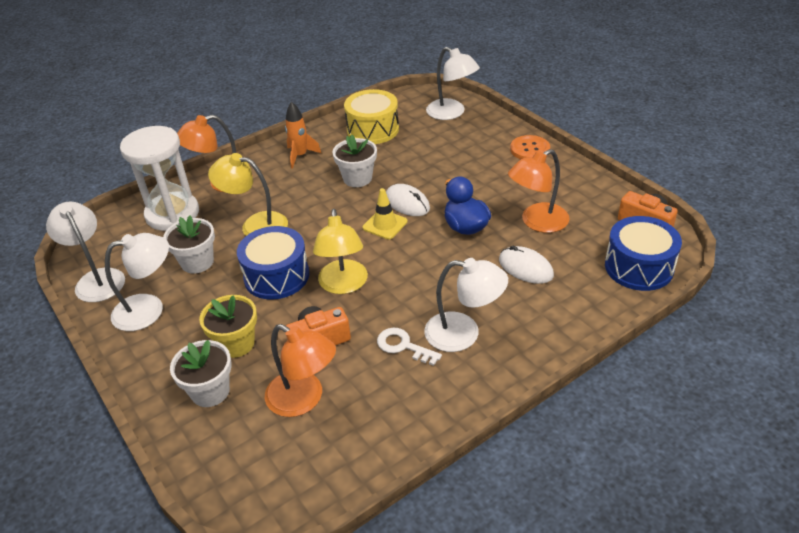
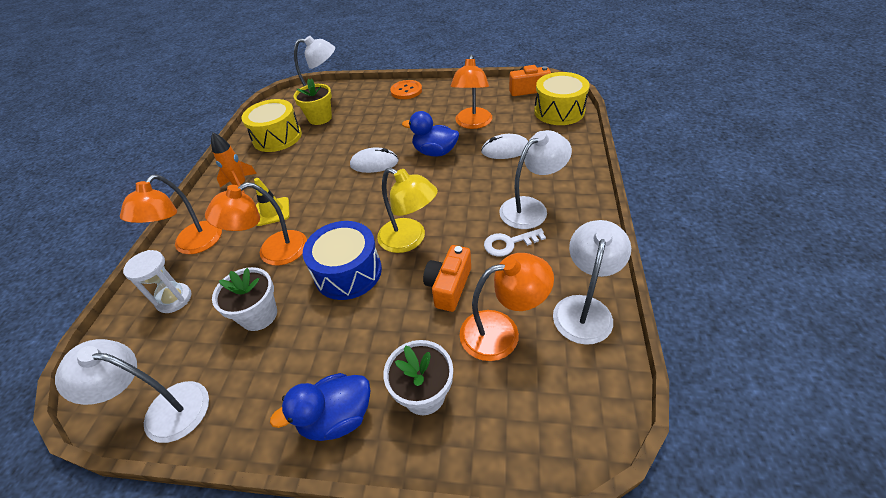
camera: 45 degrees left, 5 degrees up
(149, 309) = (265, 386): white lamp -> white lamp (584, 308)
(156, 360) = (337, 417): none -> blue duck
(172, 214) = (174, 299): white hourglass -> white hourglass, size x0.55
(236, 343) = (390, 342): yellow flower pot -> yellow flower pot (320, 118)
(255, 225) = (273, 252): yellow lamp -> orange lamp
(357, 178) = (313, 171): white flower pot -> none
(385, 225) = (379, 185): yellow traffic cone -> yellow traffic cone (272, 211)
(639, 267) = (559, 111): blue drum -> yellow drum

